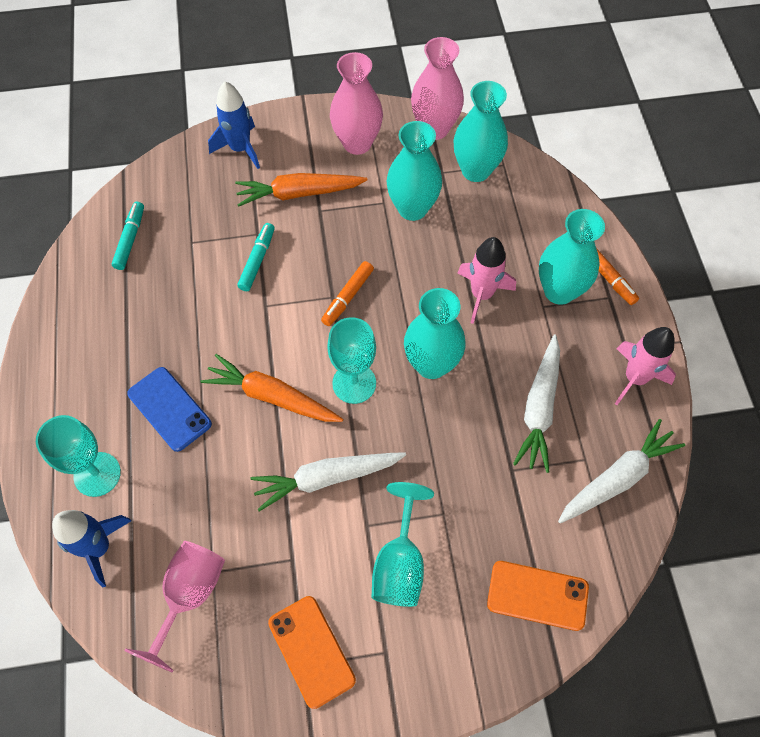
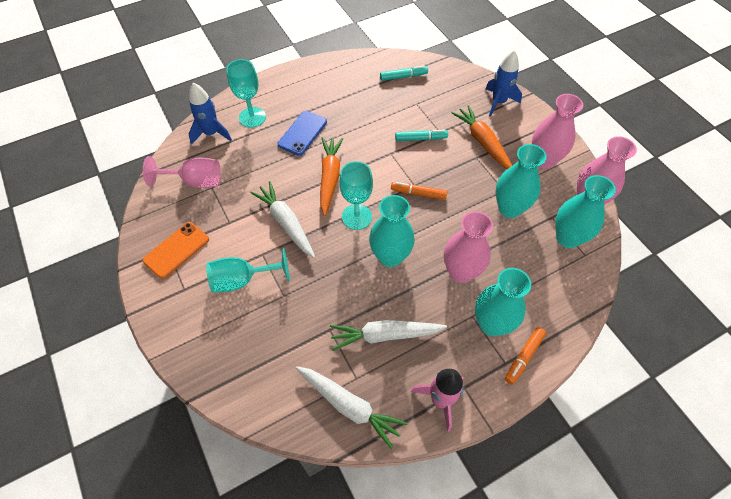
camera: 70 degrees right, 5 degrees down
(481, 294) = (461, 272): pink rocket -> pink vase
(537, 595) = (242, 370): orange phone -> none

